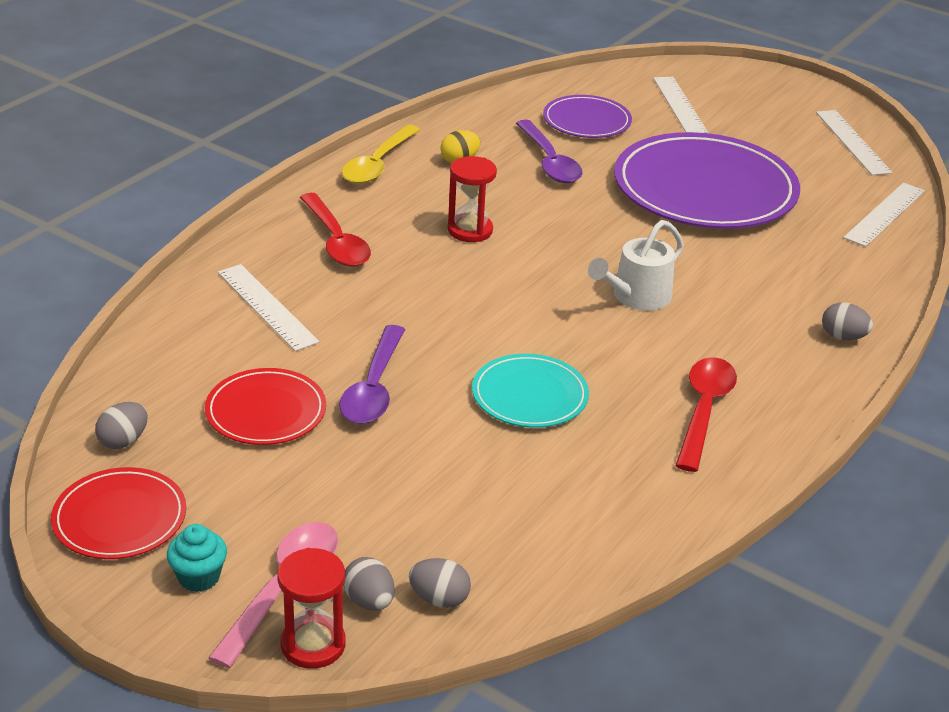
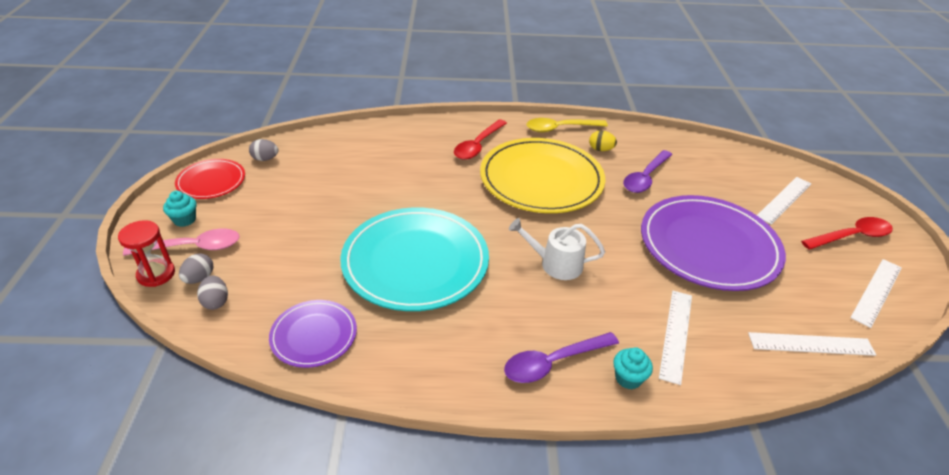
camera: 55 degrees right, 5 degrees up
(266, 411) = (320, 185): red plate -> none
(267, 306) = (401, 150): white ruler -> white ruler (676, 335)
(374, 388) = (370, 208): purple spoon -> purple spoon (553, 362)
(470, 230) = (541, 179): red hourglass -> yellow plate
(529, 395) = (415, 262): turquoise plate -> turquoise plate, size x1.94
(586, 121) = (707, 173): purple plate -> purple plate (314, 335)
(704, 410) = (472, 339): red spoon -> red spoon (851, 236)
(843, 337) = (628, 378): grey egg -> turquoise cupcake

